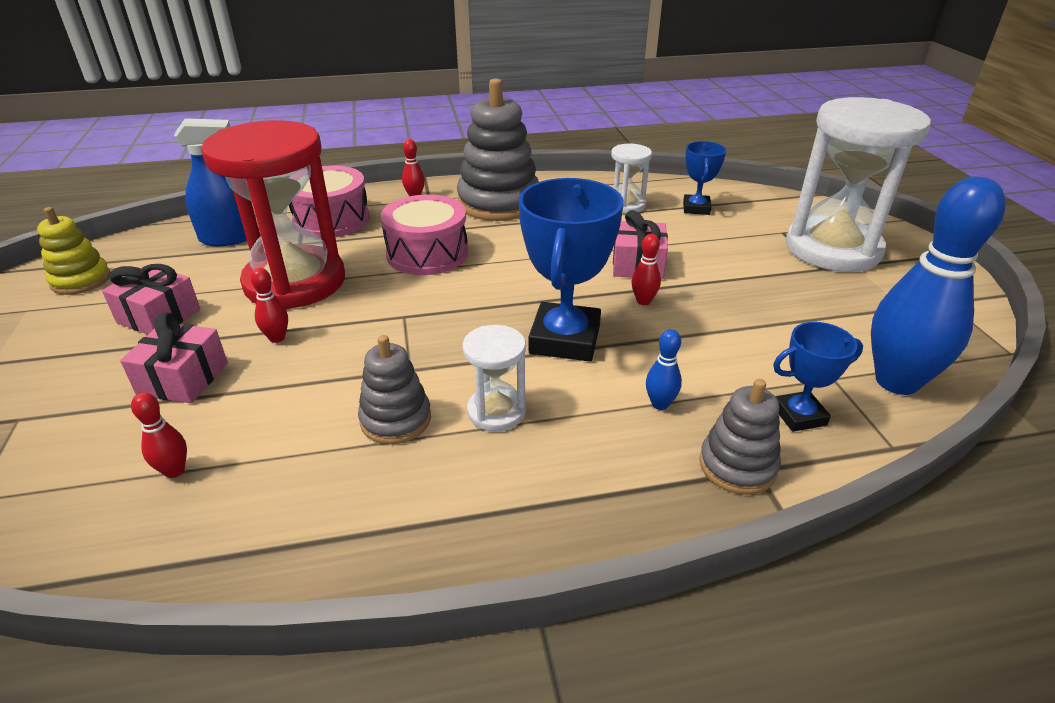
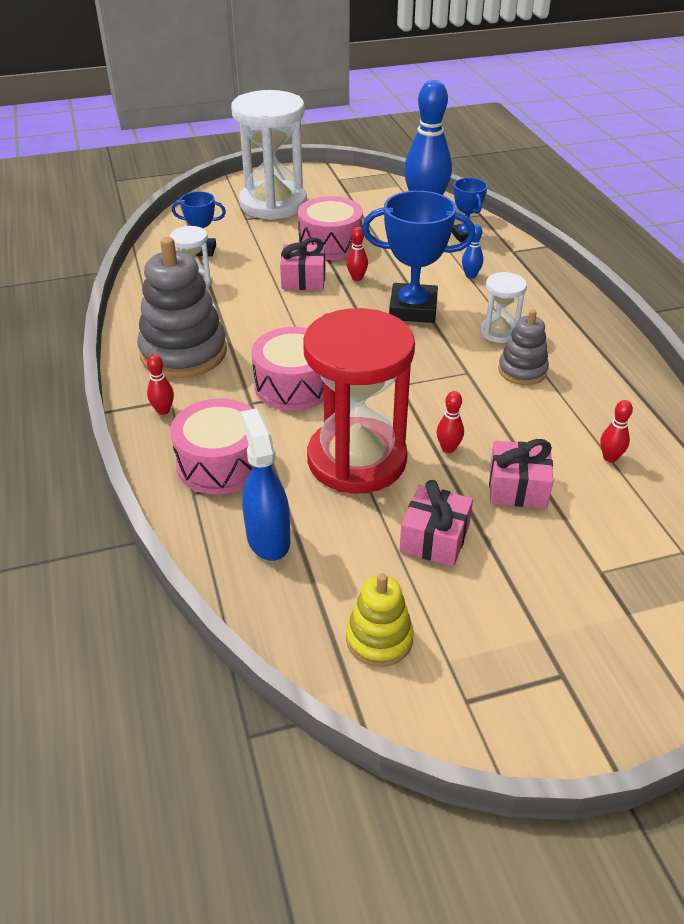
camera: 95 degrees left, 5 degrees up
(733, 286) = (330, 243): none -> pink drum
(737, 466) = (512, 256): grey stacking toy -> none

